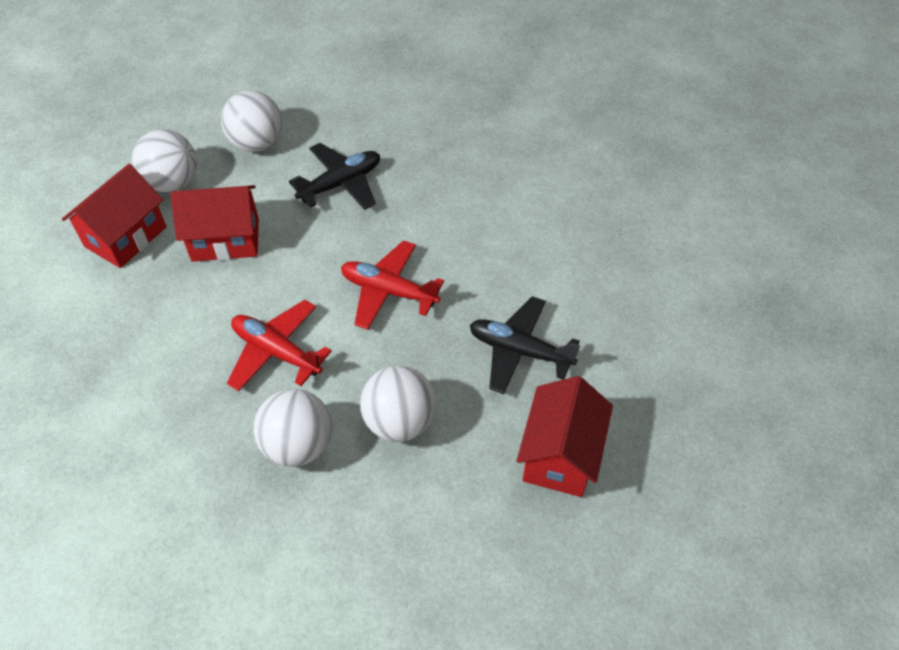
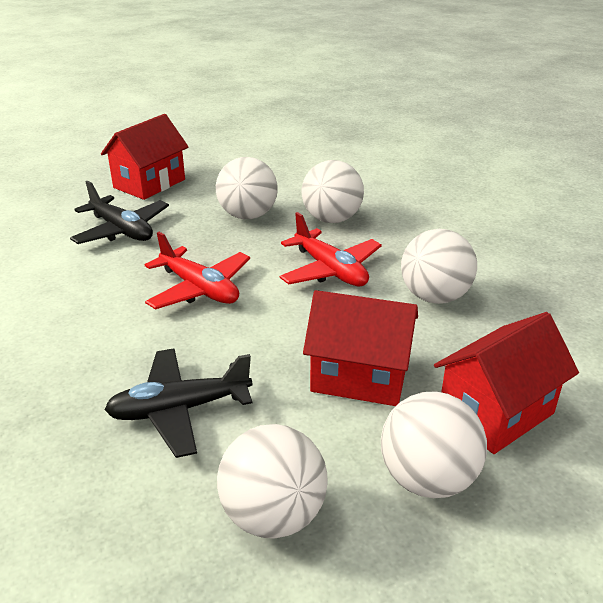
camera: 160 degrees left, 20 degrees down
(170, 343) = (434, 297): none -> white ball

